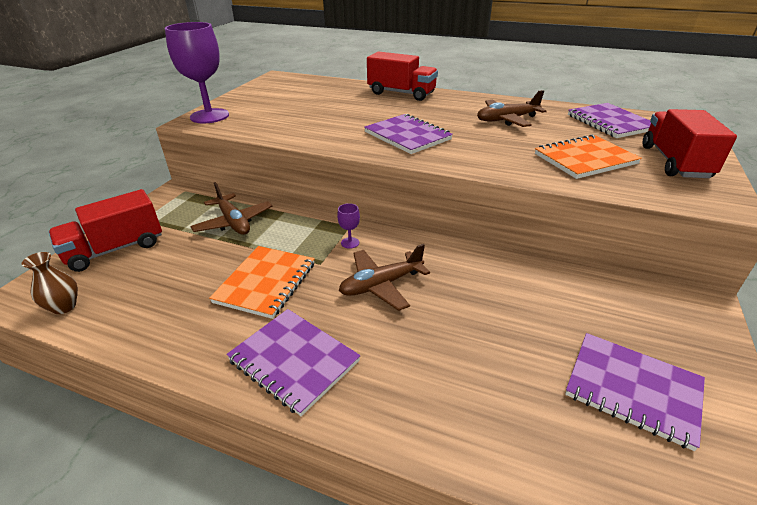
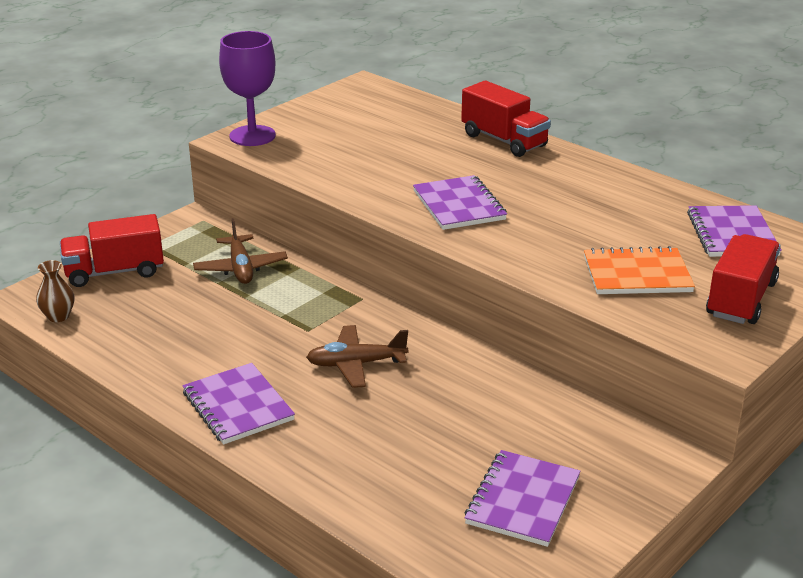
camera: 20 degrees right, 5 degrees down
(266, 283) = (245, 336): orange notebook -> none
(350, 243) = (351, 316): purple goblet -> none
(507, 120) = (601, 205): brown plane -> none
(632, 390) = (522, 500): purple notebook -> purple notebook turned 60 degrees clockwise

